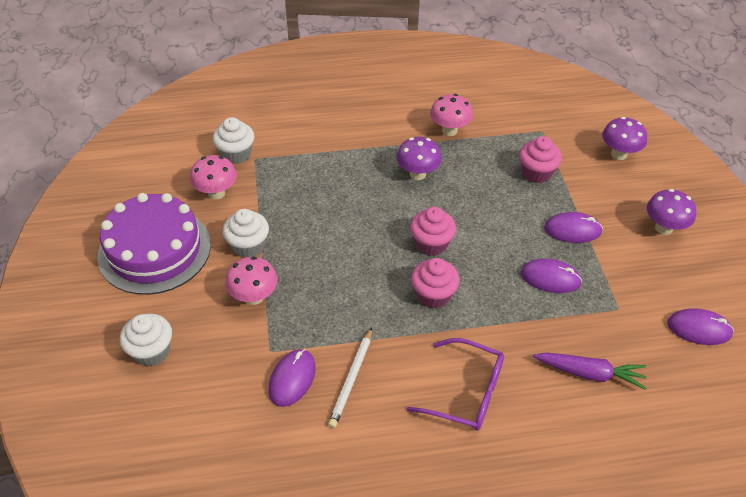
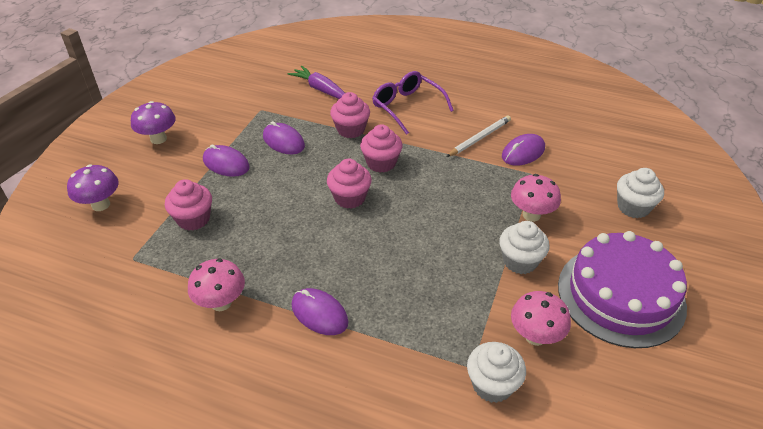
camera: 150 degrees left, 5 degrees down
(417, 174) = (303, 265): purple mushroom -> none
(499, 325) = (351, 129): none -> pink cupcake
(699, 329) = (226, 84): purple mouse -> purple mouse (319, 313)

